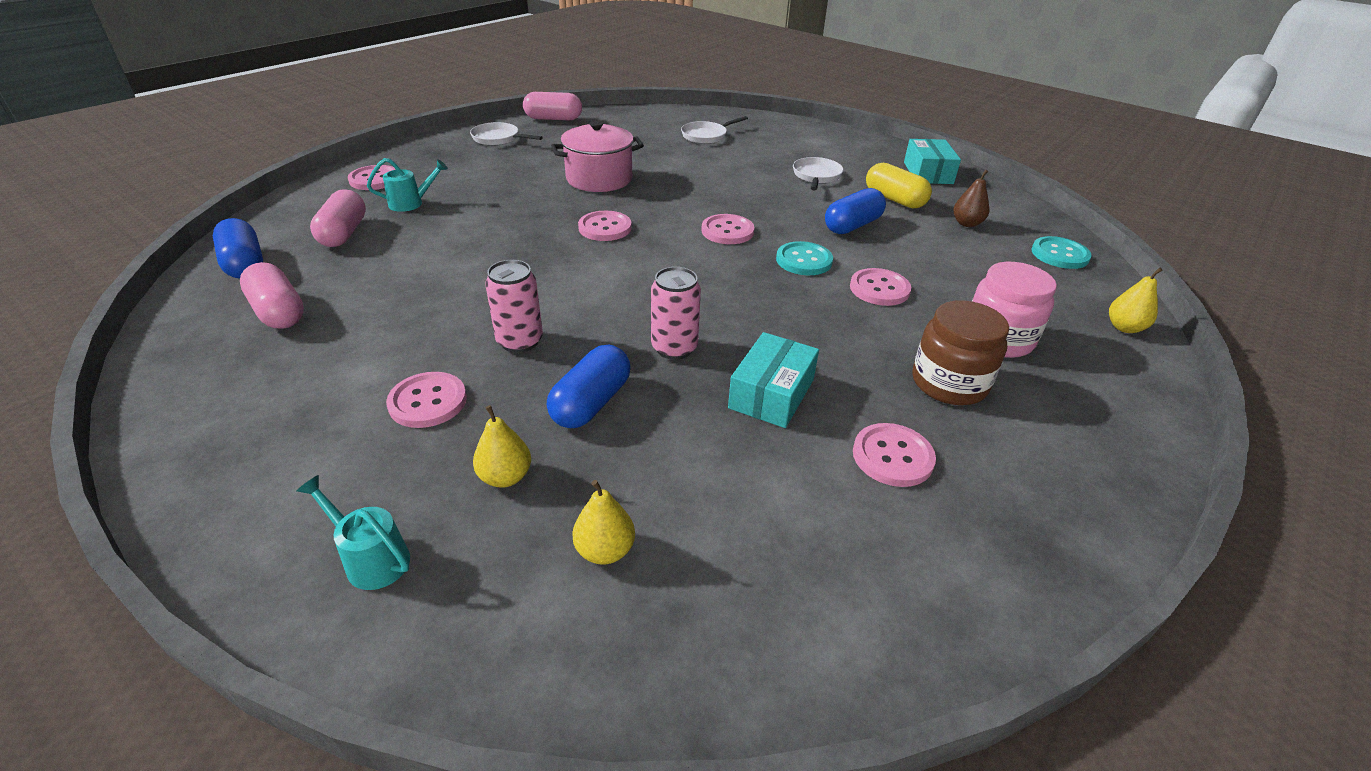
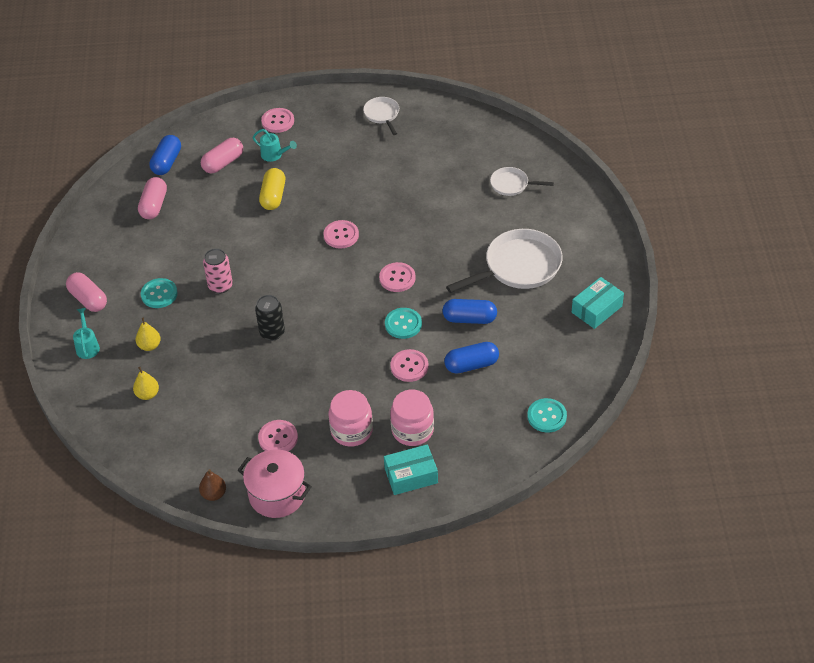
camera: 50 degrees right, 10 degrees up
(428, 402) = (159, 294): pink button -> turquoise button
(553, 119) = (440, 109): pink capsule -> pink capsule (88, 299)
(591, 403) = (209, 336): blue capsule -> blue capsule (471, 365)
(599, 179) = (390, 191): pink pot -> pink pot (277, 495)
(674, 348) = (272, 332): pink can -> black can
(771, 394) = (277, 381): turquoise box -> turquoise box (411, 476)
(816, 176) = (518, 267): white pan -> white pan, size x1.90
(894, 199) = (531, 316): yellow capsule -> yellow capsule (273, 196)
(949, 383) = (351, 431): brown jar -> pink jar
(966, 223) = (538, 361): brown pear -> brown pear (214, 494)
(1124, 328) = (485, 471): yellow pear -> none

